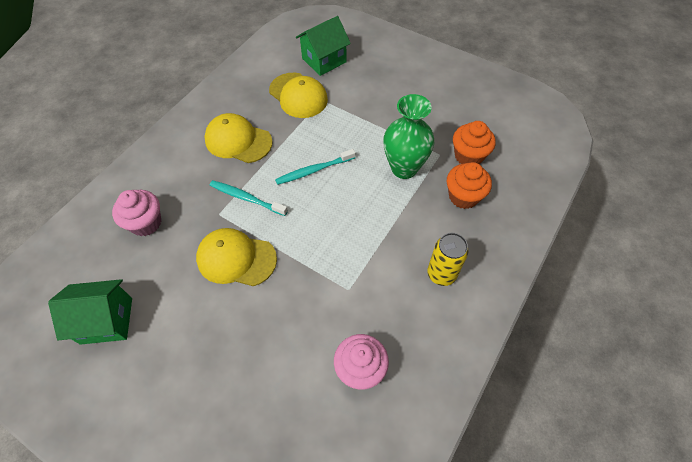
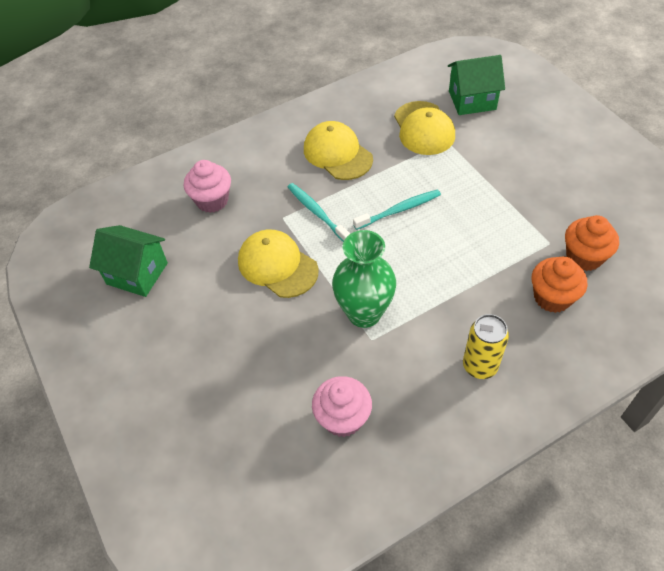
camera: 30 degrees right, 5 degrees down
(314, 170) = (399, 210): turquoise toothbrush -> turquoise toothbrush turned 150 degrees clockwise
(404, 168) = (499, 243): green vase -> green vase (364, 313)

